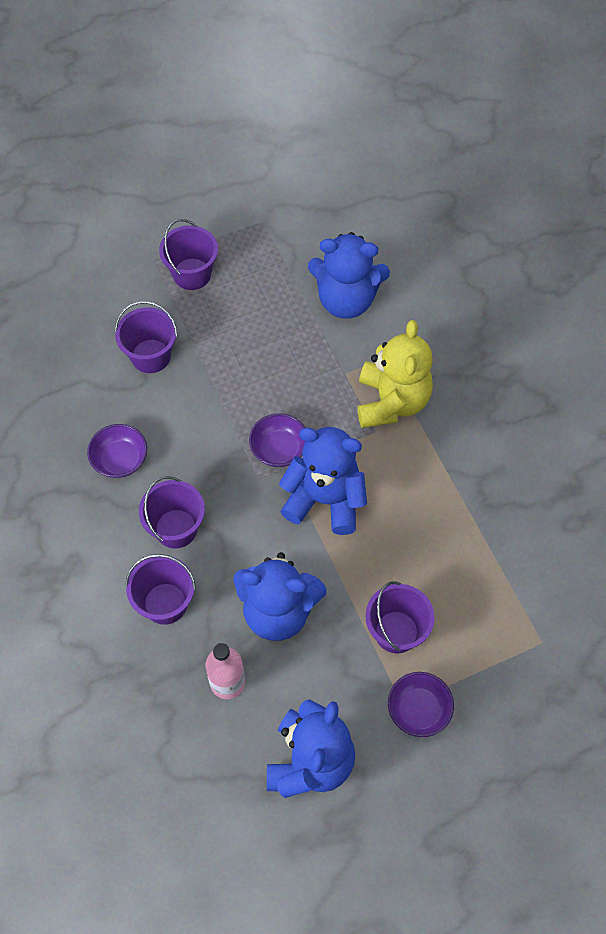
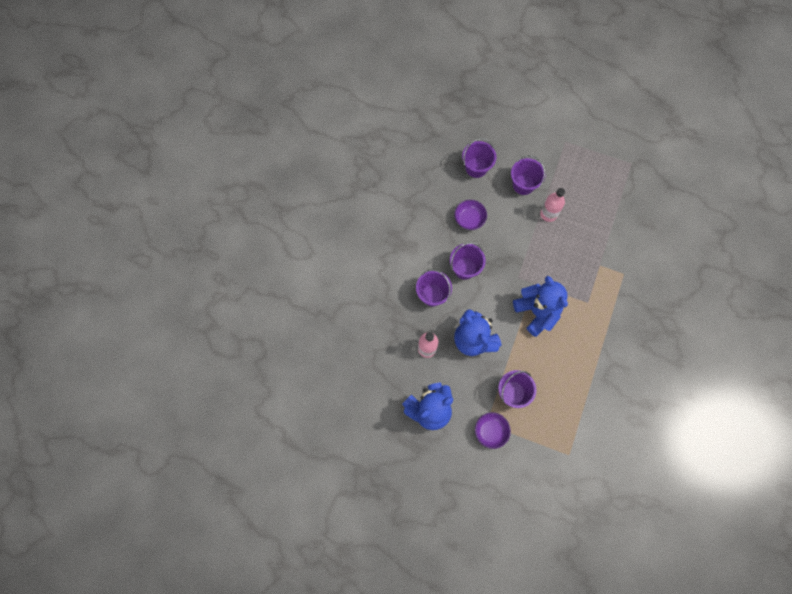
camera: 45 degrees right, 10 degrees up
(192, 274) = (576, 162): purple bucket -> purple bucket (476, 167)
(219, 365) = (548, 214): none -> pink bottle
(279, 449) = (538, 273): purple bowl -> none
(346, 300) = (633, 232): blue teddy bear -> none
(391, 402) = (608, 296): yellow teddy bear -> none

